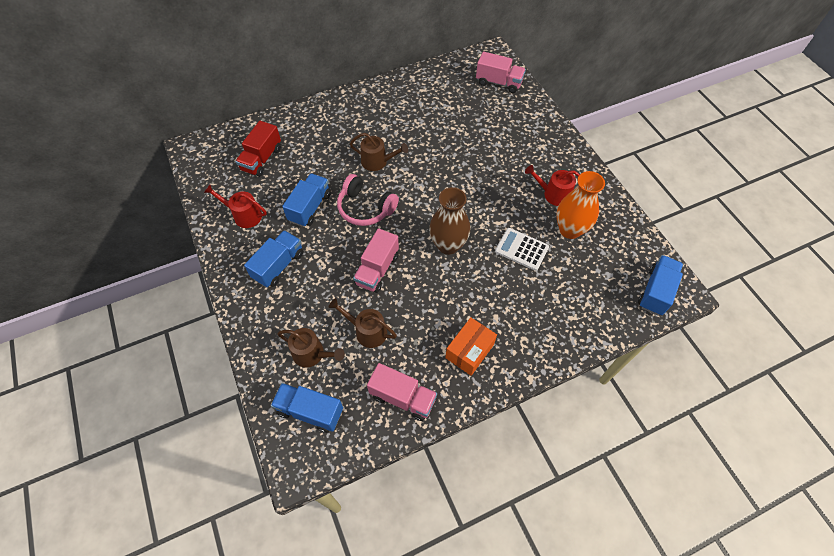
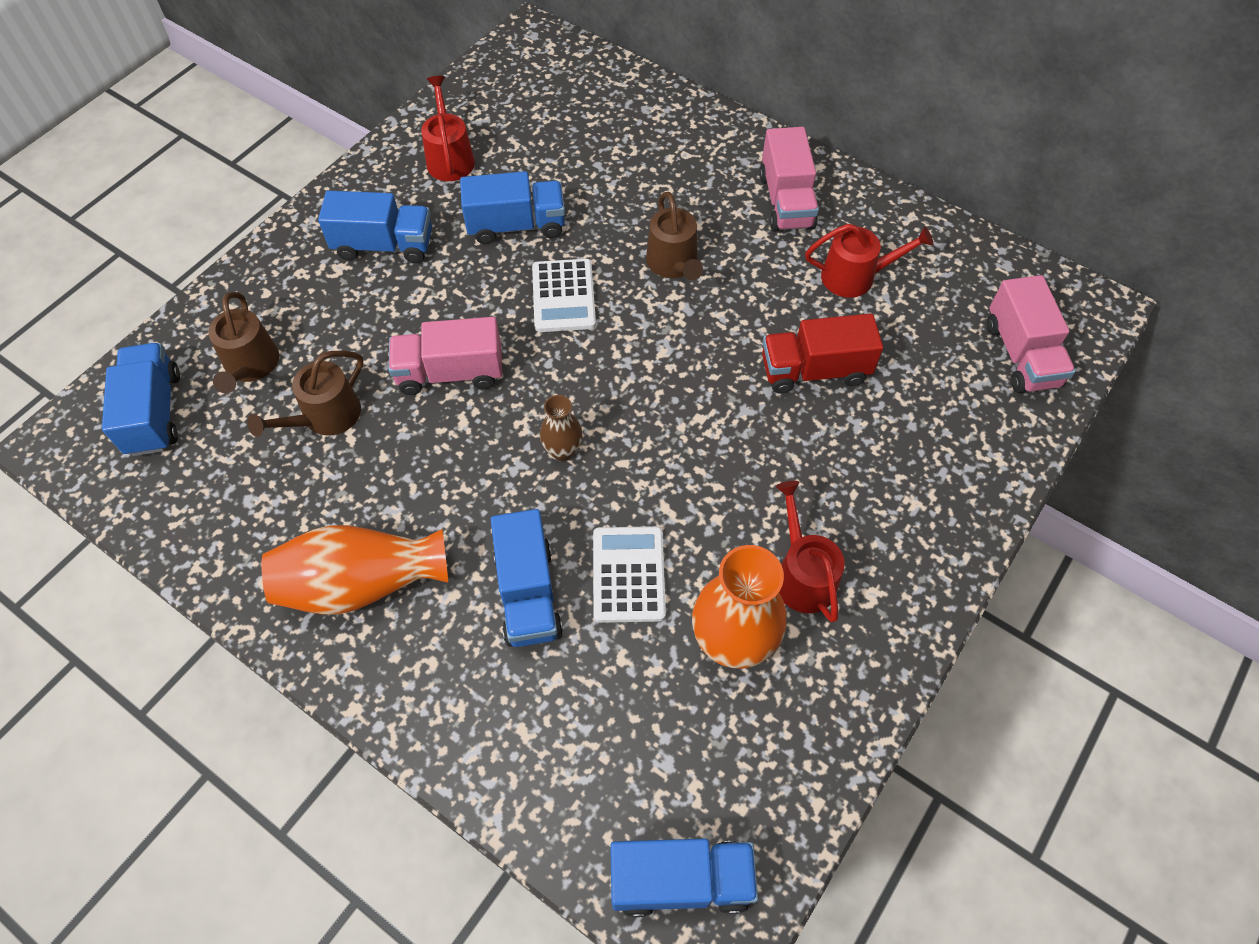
camera: 60 degrees right, 0 degrees up
(262, 159) = (569, 121): red truck -> red truck (814, 370)
(365, 208) = (563, 296): pink headphones -> white calculator
(367, 331) = (326, 417): brown watering can -> brown watering can turned 135 degrees counterclockwise
(402, 397) = (228, 524): pink truck -> pink truck (786, 201)
(428, 108) = (855, 277): none -> red watering can
(448, 245) = (563, 450): brown vase -> brown vase, size x0.52
(469, 351) = (361, 583): orange box -> orange vase
(510, 288) = (528, 593): none -> blue truck

